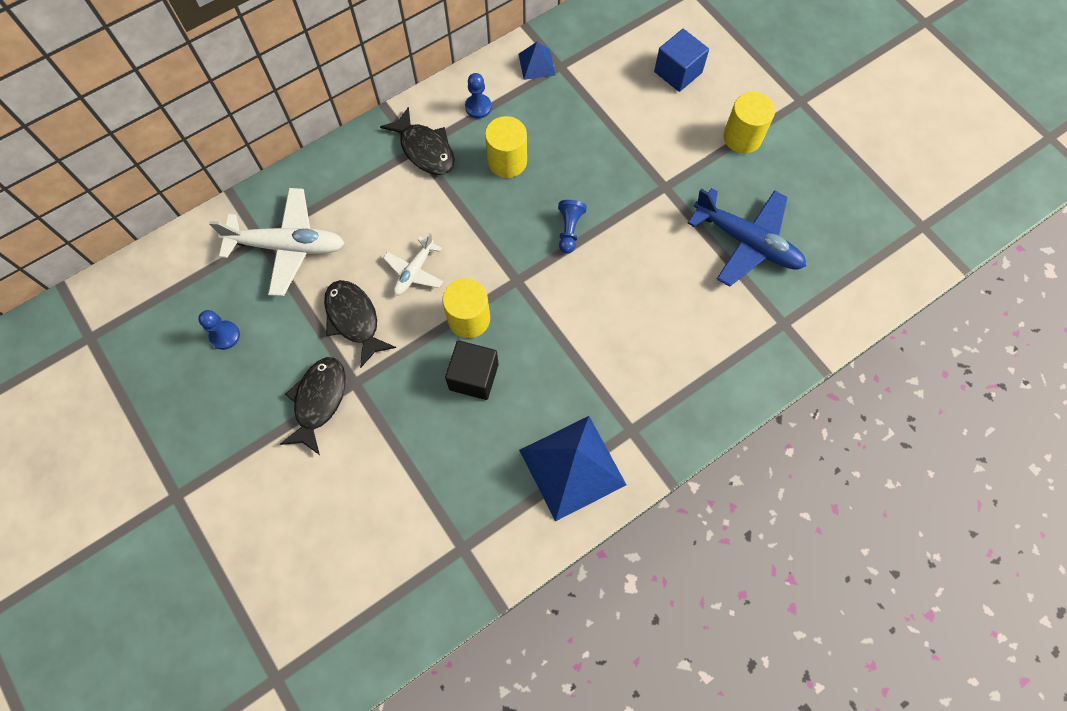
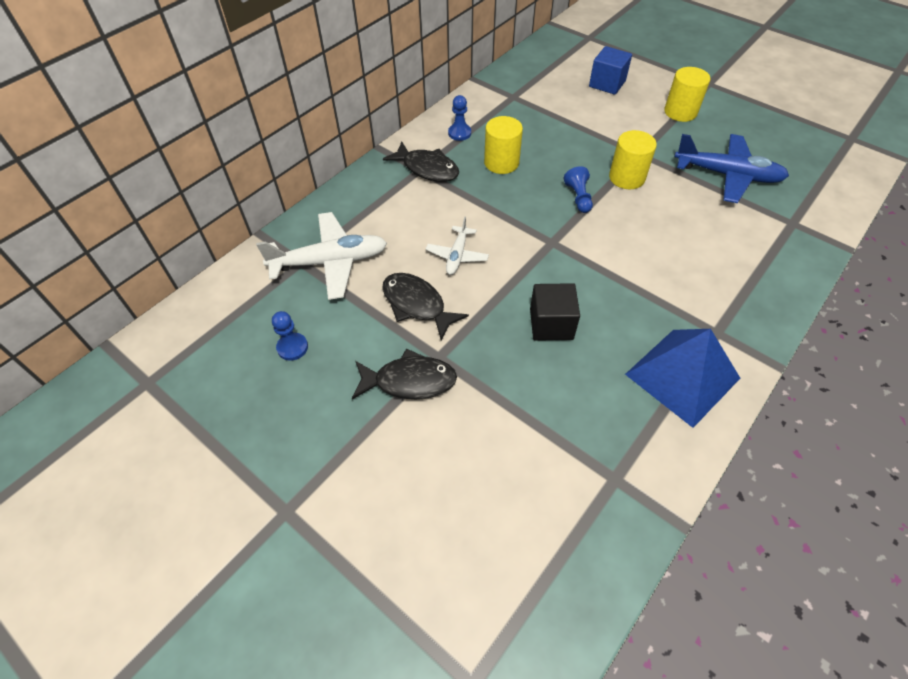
camera: 15 degrees left, 15 degrees down
(319, 401) = (409, 381): black fish -> black fish turned 90 degrees clockwise
(469, 319) = (524, 280): yellow cylinder -> yellow cylinder (627, 177)
(536, 64) = (494, 98): blue pyramid -> none

